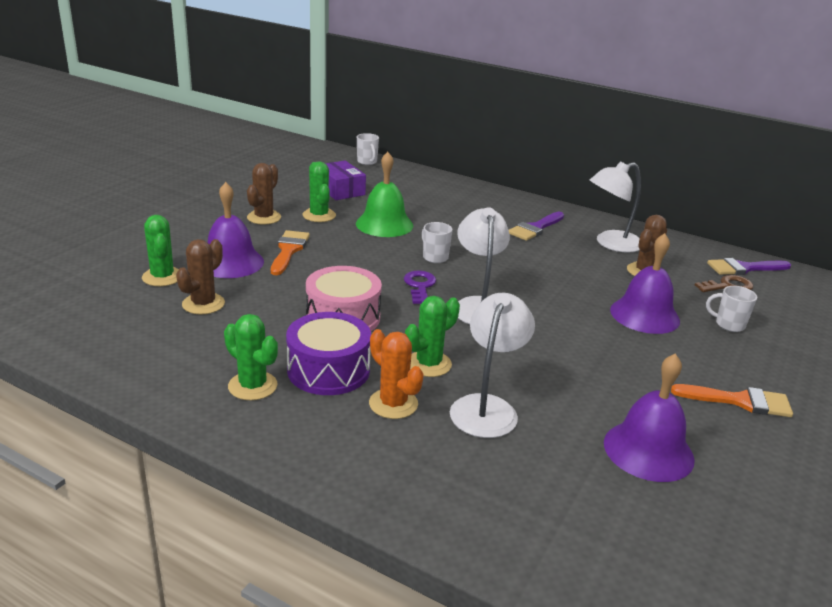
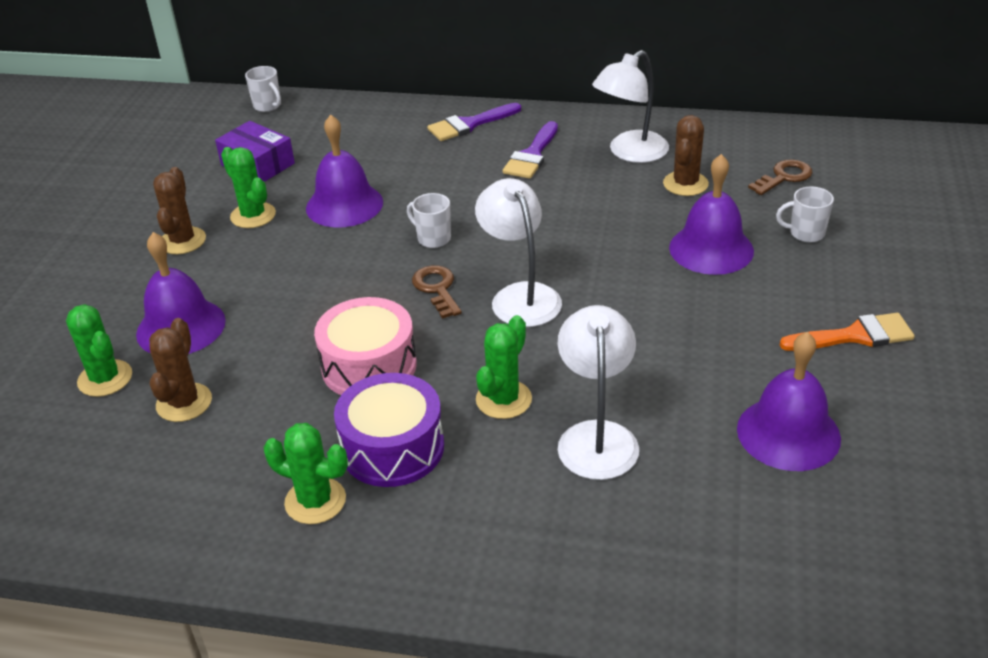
camera: 15 degrees left, 10 degrees up
(288, 250) = (245, 284): orange brush -> none
(384, 224) = (344, 205): green bell -> purple bell
(393, 404) = (491, 468): orange cactus -> none
(420, 286) = (437, 289): purple key -> brown key
(744, 268) = (791, 145): purple brush -> purple brush (469, 124)

